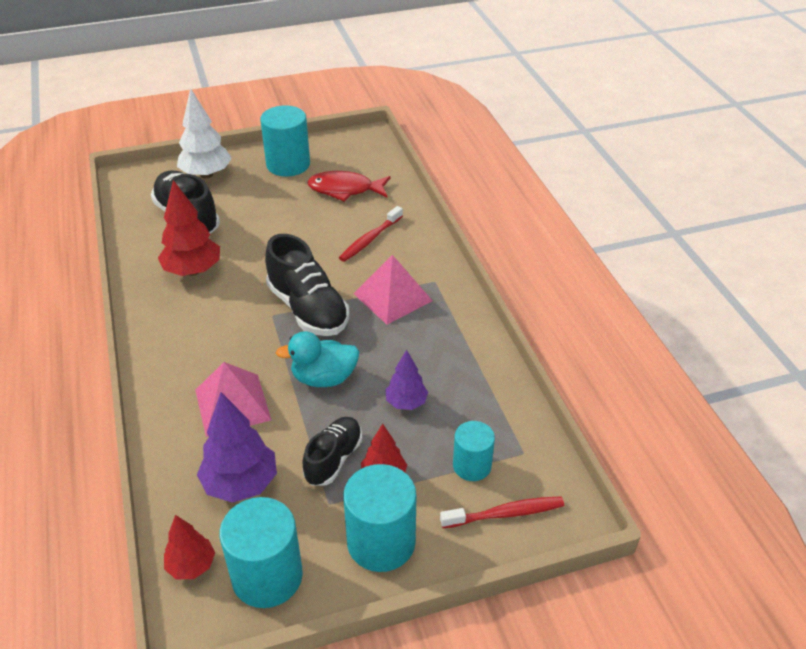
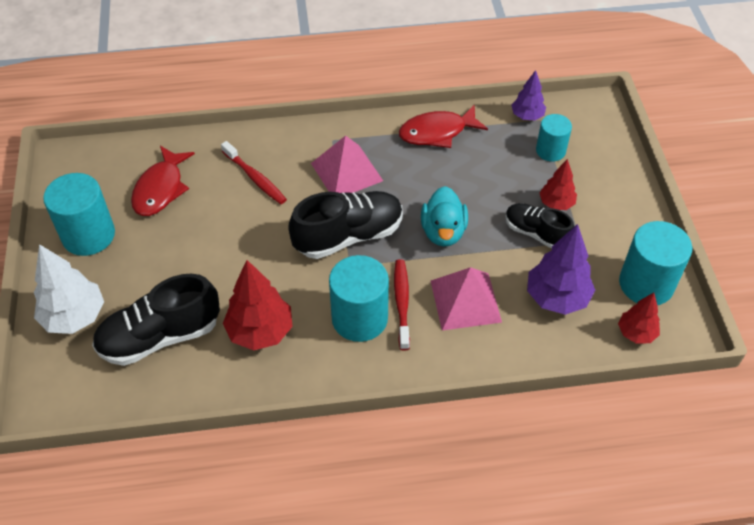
camera: 80 degrees left, 10 degrees up
(381, 542) = (617, 212): turquoise cylinder -> turquoise cylinder (359, 318)
(406, 403) = (481, 180): purple tree -> purple tree (527, 116)
(470, 358) = (437, 132): none -> red fish
(505, 514) = (595, 140): red toothbrush -> red toothbrush (402, 303)

